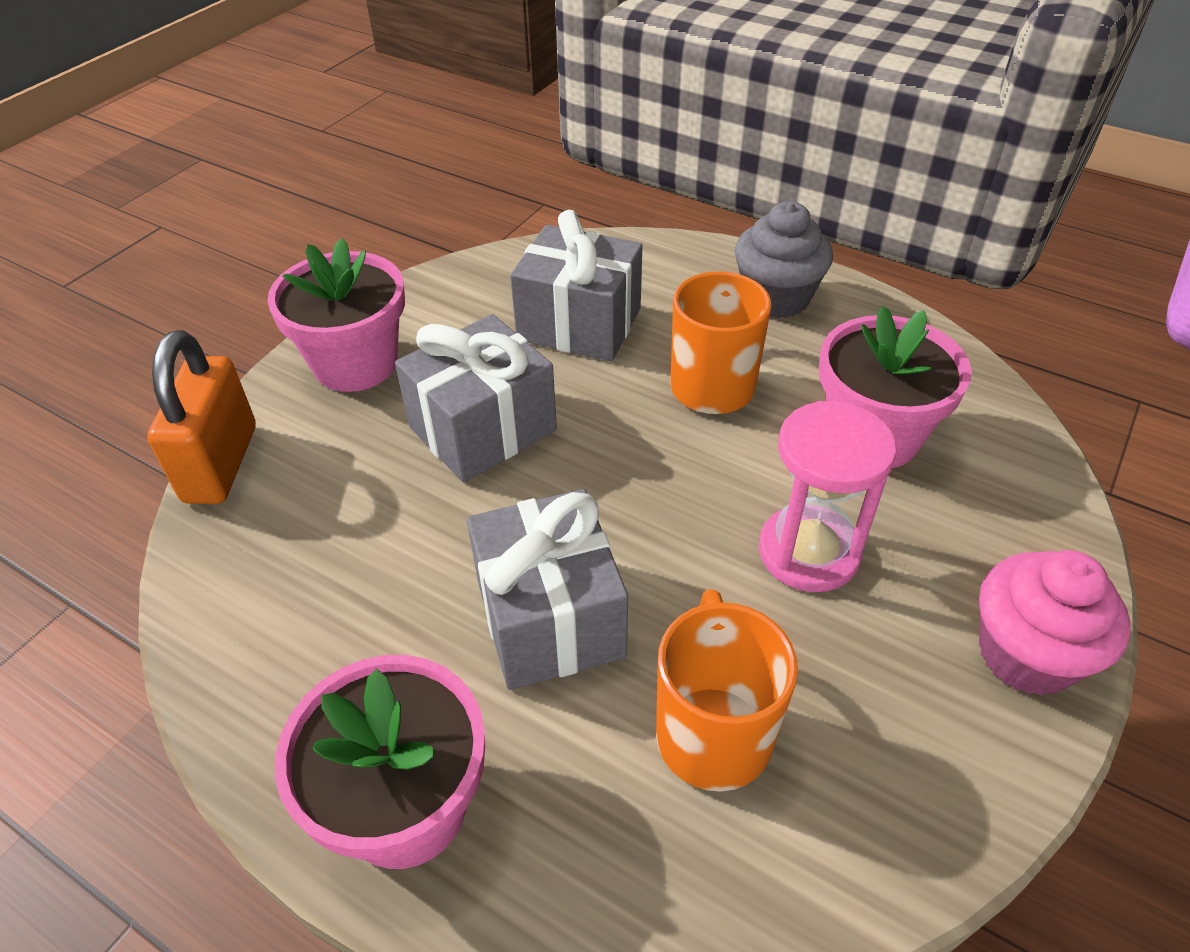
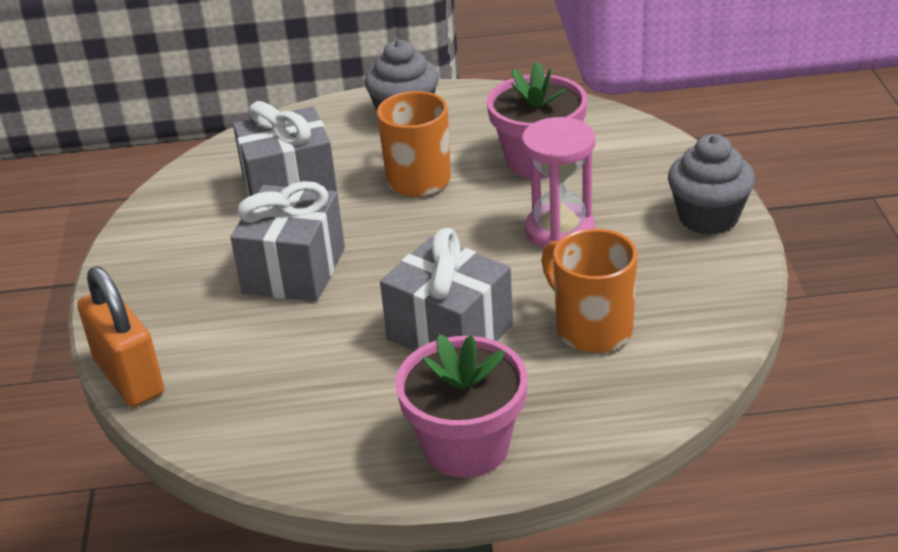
camera: 35 degrees left, 10 degrees down
(355, 363) = (153, 280): pink flower pot -> none
(1026, 654) = (708, 217): pink cupcake -> grey cupcake

